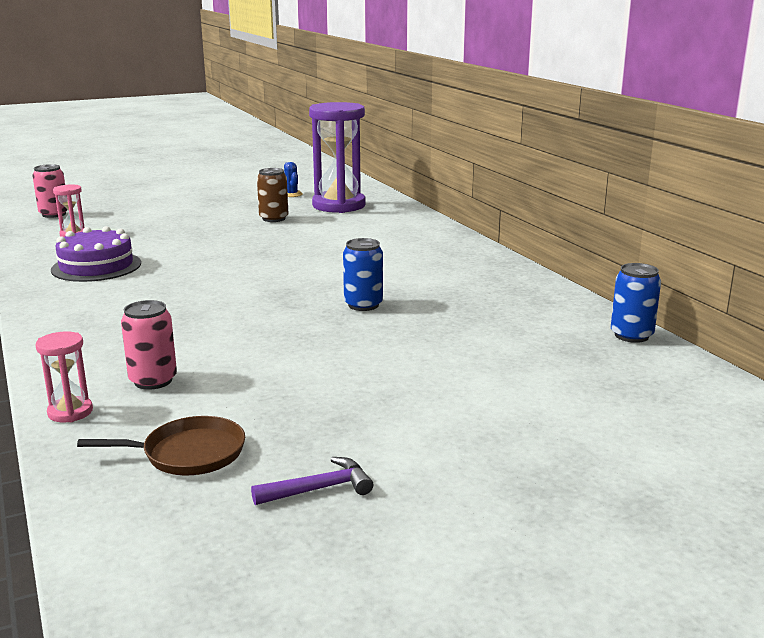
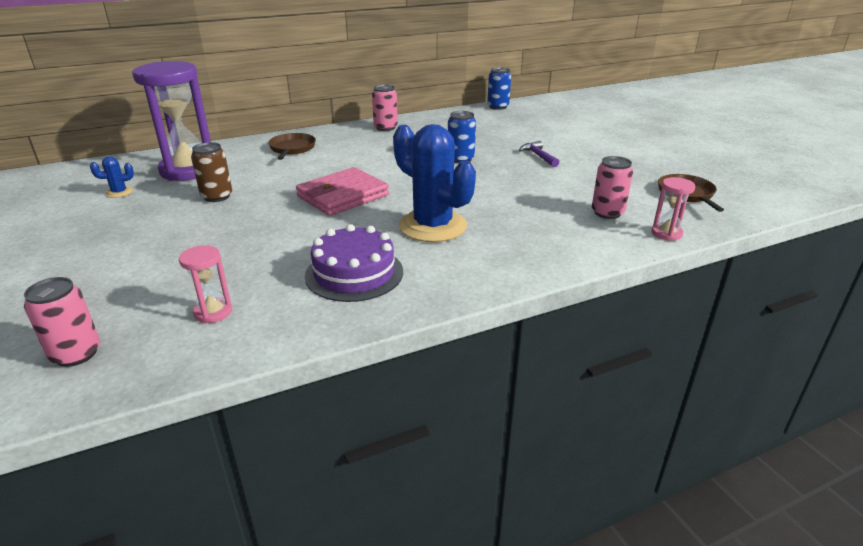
camera: 90 degrees left, 10 degrees up
(169, 291) = (433, 226): none -> blue cactus
(260, 256) = (343, 196): none -> pink wallet
(319, 489) = (694, 165): purple hammer -> purple hammer (538, 156)
(399, 232) = (292, 148): none -> brown pan
(486, 266) = (385, 127): none -> pink can

